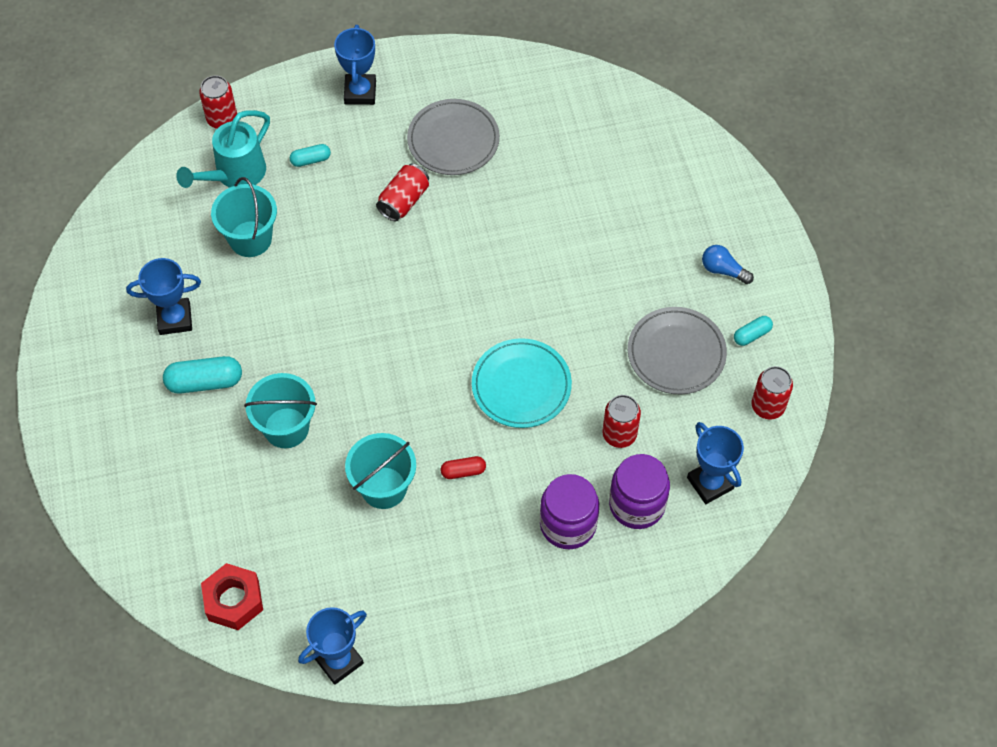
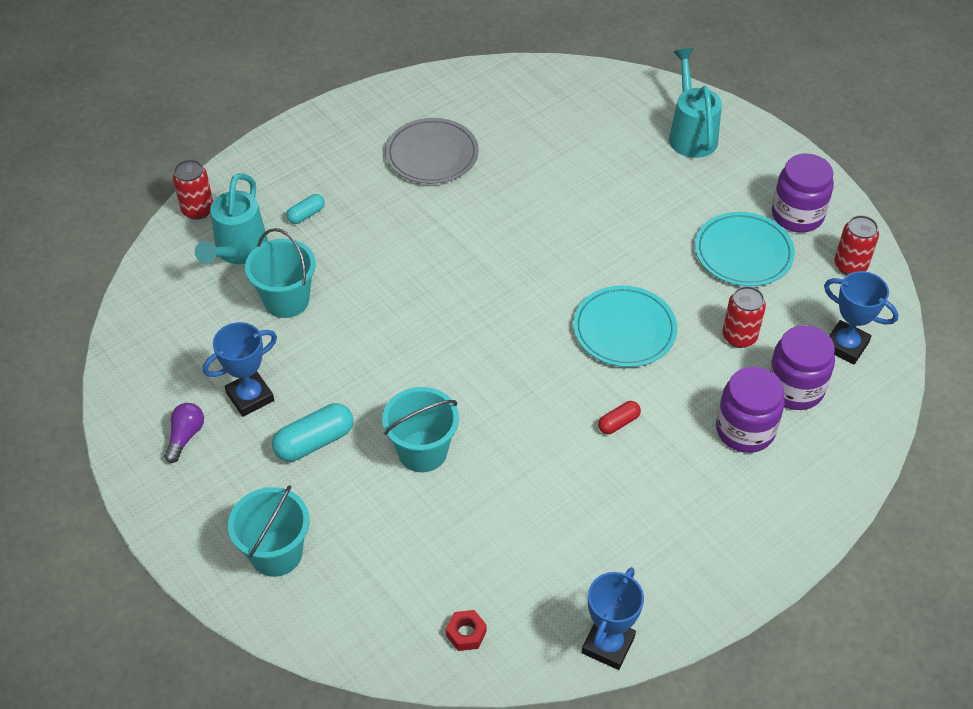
camera: 25 degrees left, 10 degrees down
(106, 334) = (185, 436): none -> purple light bulb
(233, 600) = (466, 633): red nut -> red nut, size x0.56
(360, 92) = (320, 145): blue trophy -> none
(384, 487) = (552, 467): turquoise bucket -> turquoise bucket (276, 553)
(403, 201) = (416, 218): red can -> none
(676, 353) = (743, 253): grey plate -> turquoise plate
(705, 210) = (691, 134): none -> turquoise watering can
(723, 270) = (738, 174): blue light bulb -> none
(752, 335) = (797, 215): turquoise capsule -> purple jar

